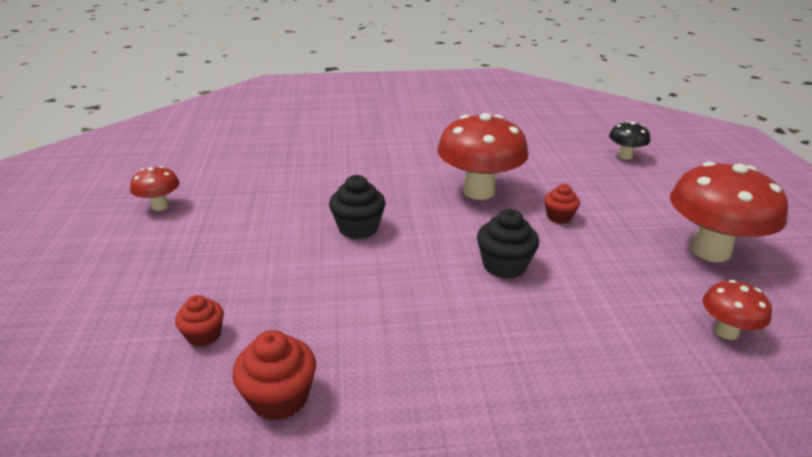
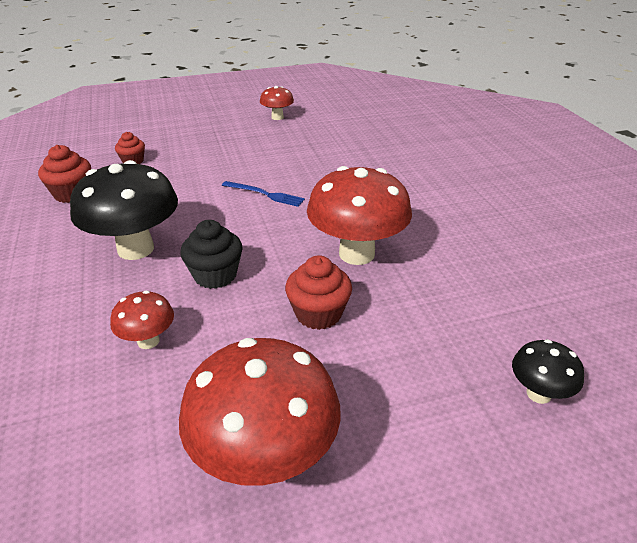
camera: 80 degrees right, 5 degrees up
(358, 228) = (265, 194): black cupcake -> blue fork
(448, 321) = (135, 249): none -> black mushroom
(559, 217) = (318, 314): red cupcake -> red cupcake, size x1.54
(726, 332) = (96, 439): red mushroom -> red mushroom (148, 341)

